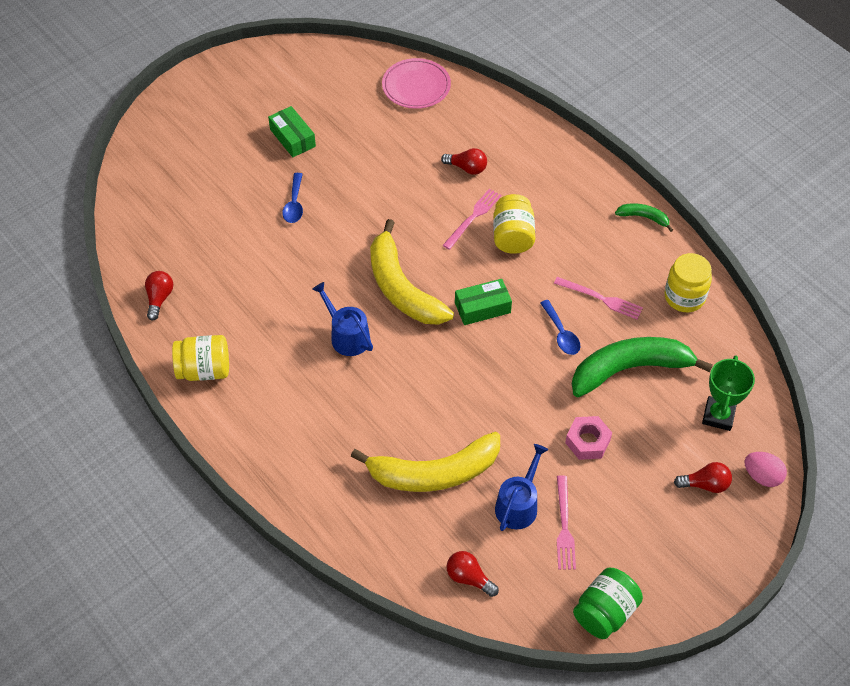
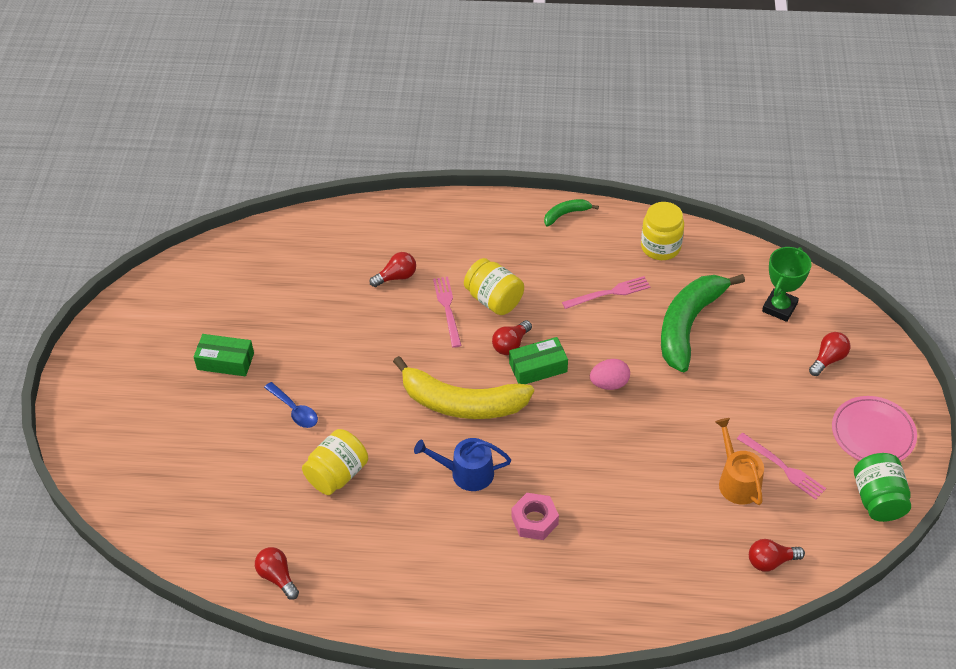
camera: 45 degrees left, 5 degrees down
(204, 370) = (389, 597): yellow jar -> yellow jar (337, 474)
(416, 86) = (277, 246): pink plate -> pink plate (873, 433)
(434, 472) = (655, 512): yellow banana -> none
(482, 308) = (538, 367): green box -> green box turned 45 degrees clockwise
(484, 277) = (511, 344): none -> red light bulb
(518, 504) = (737, 481): blue watering can -> orange watering can
(561, 334) = (614, 339): blue spoon -> none
(587, 441) = (724, 397): pink nut -> pink nut (534, 520)
(718, 415) = (779, 307): green trophy -> green trophy turned 60 degrees clockwise
(762, 476) = (852, 323): pink egg -> pink egg (609, 384)

